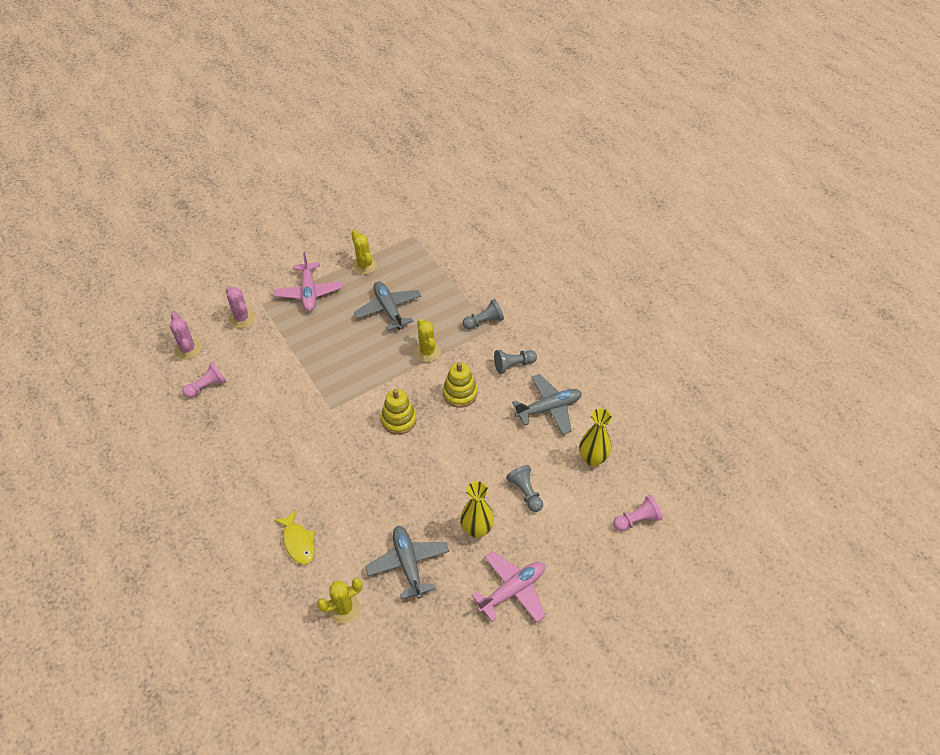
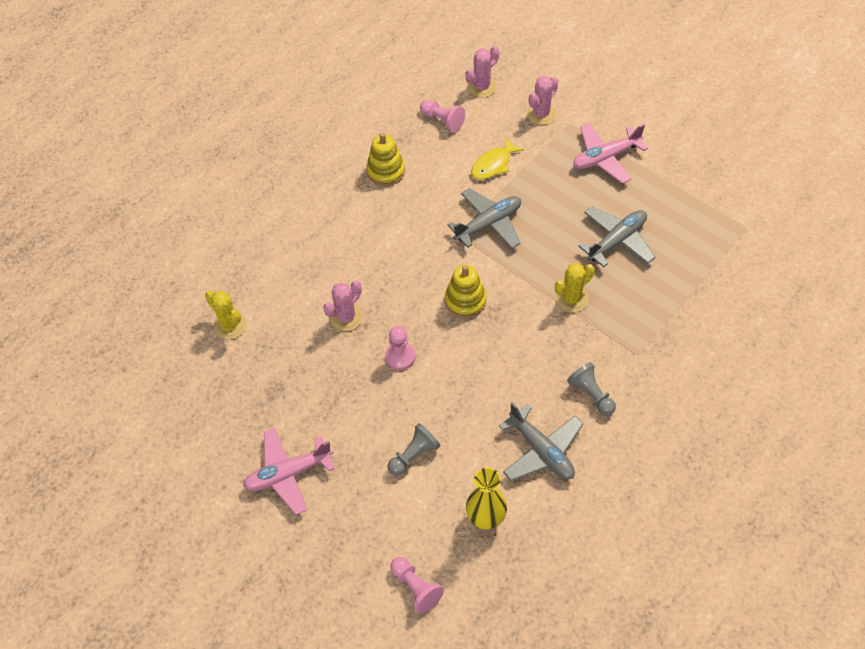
camera: 75 degrees right, 5 degrees up
(298, 542) = (289, 262): yellow fish -> yellow fish (493, 165)
(364, 266) = (672, 195): yellow cactus -> none
(377, 510) = (346, 317): none -> pink cactus
(408, 564) = (292, 366): grey plane -> grey plane (488, 224)
(432, 479) = (400, 356): none -> pink pawn
(460, 393) = (525, 349): yellow stacking toy -> yellow stacking toy (386, 171)
(477, 529) = (351, 418): yellow vase -> none
(484, 321) = (645, 344): grey pawn -> none
(512, 590) = (288, 474): pink plane -> pink plane turned 120 degrees clockwise

